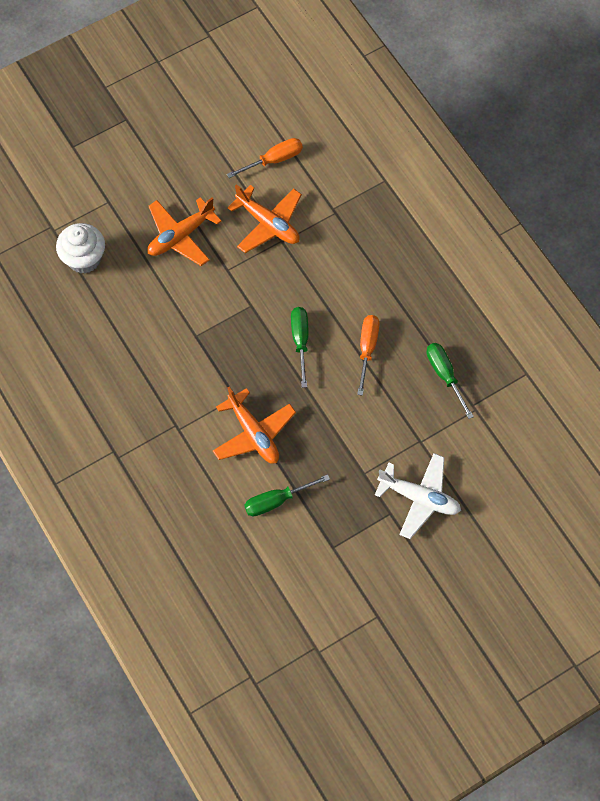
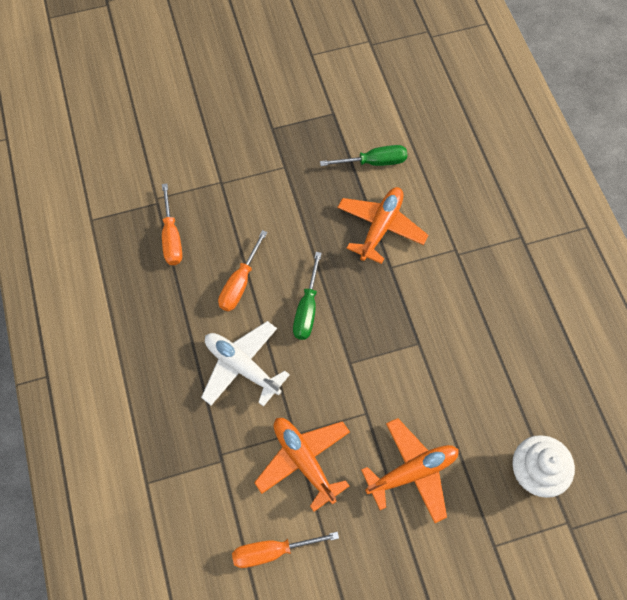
camera: 165 degrees left, 0 degrees up
(253, 433) = (380, 227): orange plane -> orange plane turned 45 degrees clockwise
(419, 498) = (241, 134): white plane -> white plane (242, 366)
(445, 375) = (172, 237): green screwdriver -> orange screwdriver

